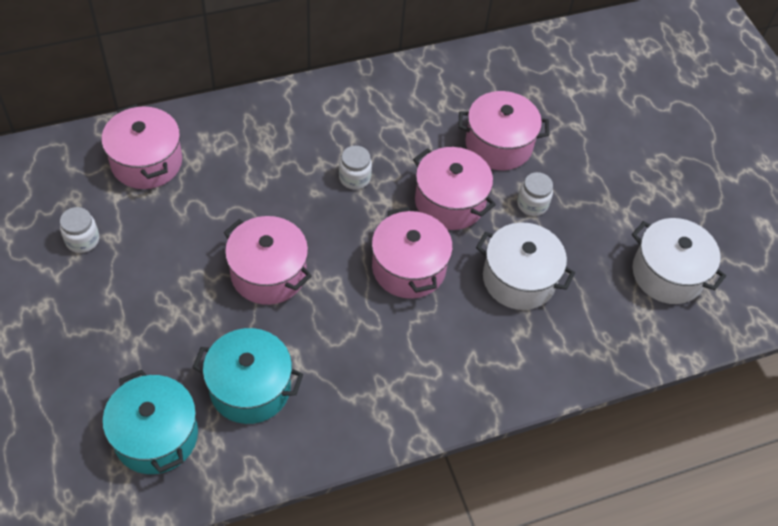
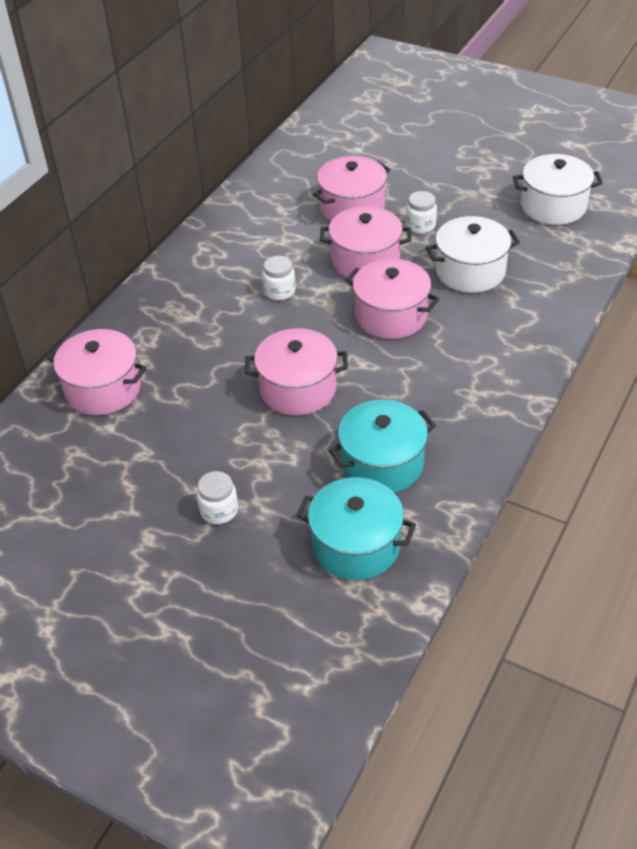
camera: 35 degrees left, 10 degrees down
(82, 240) = (121, 473): white jar -> white jar (219, 510)

